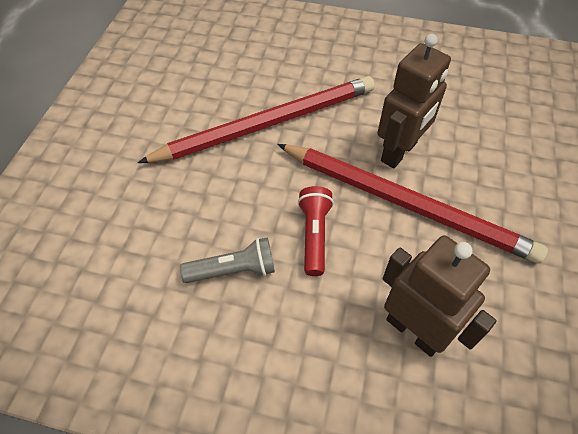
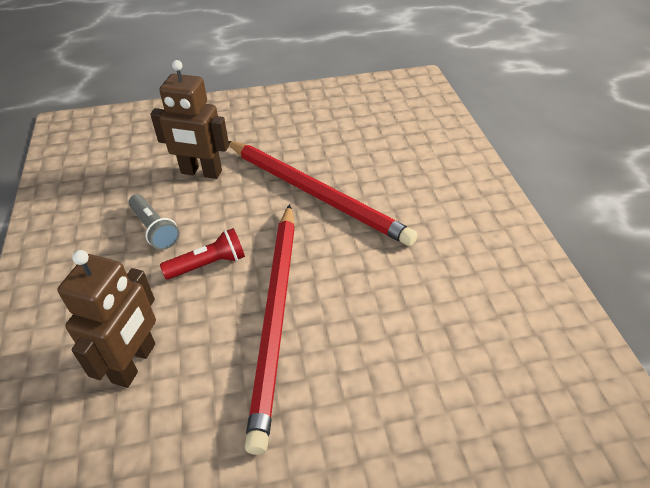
camera: 65 degrees right, 10 degrees down
(399, 152) = (340, 293): brown robot -> brown robot (201, 172)

